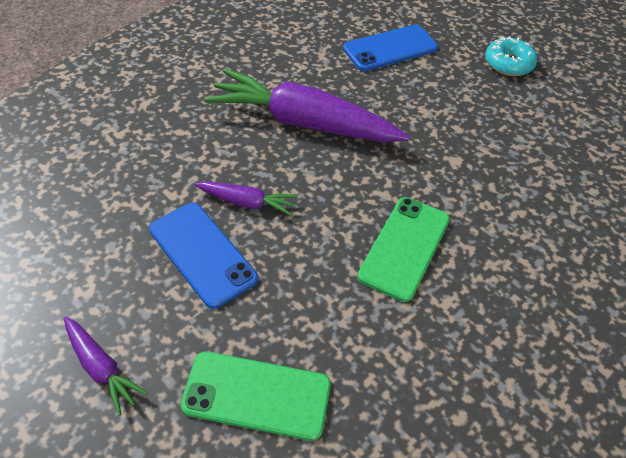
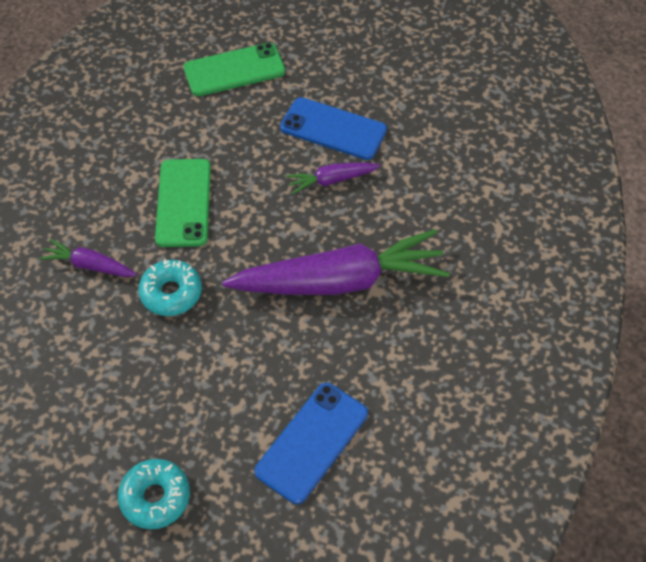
camera: 155 degrees right, 5 degrees up
(101, 367) = (337, 44): purple carrot -> purple carrot (89, 265)
(450, 173) = (171, 293): none -> turquoise donut

